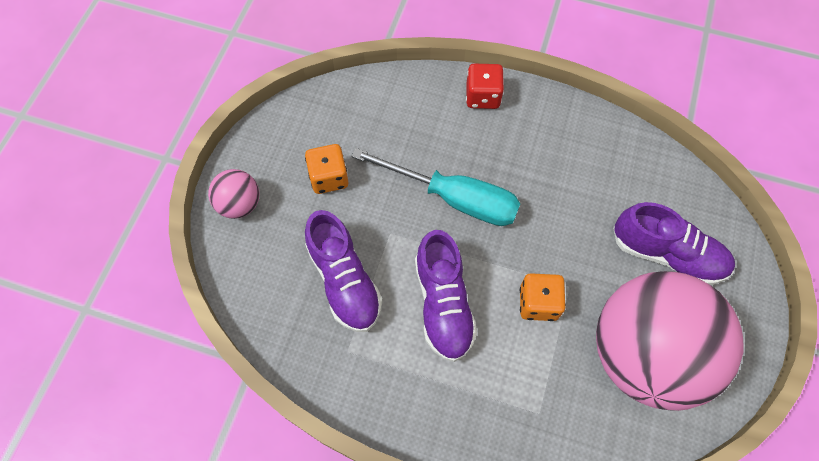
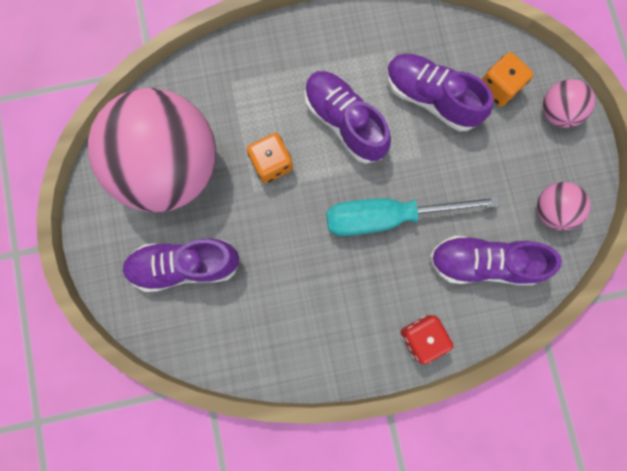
camera: 150 degrees right, 15 degrees up
(309, 130) = (551, 210): none -> pink ball
(329, 178) = (503, 176): orange dice -> orange dice (498, 87)
(396, 122) = (482, 263): none -> purple shoe

